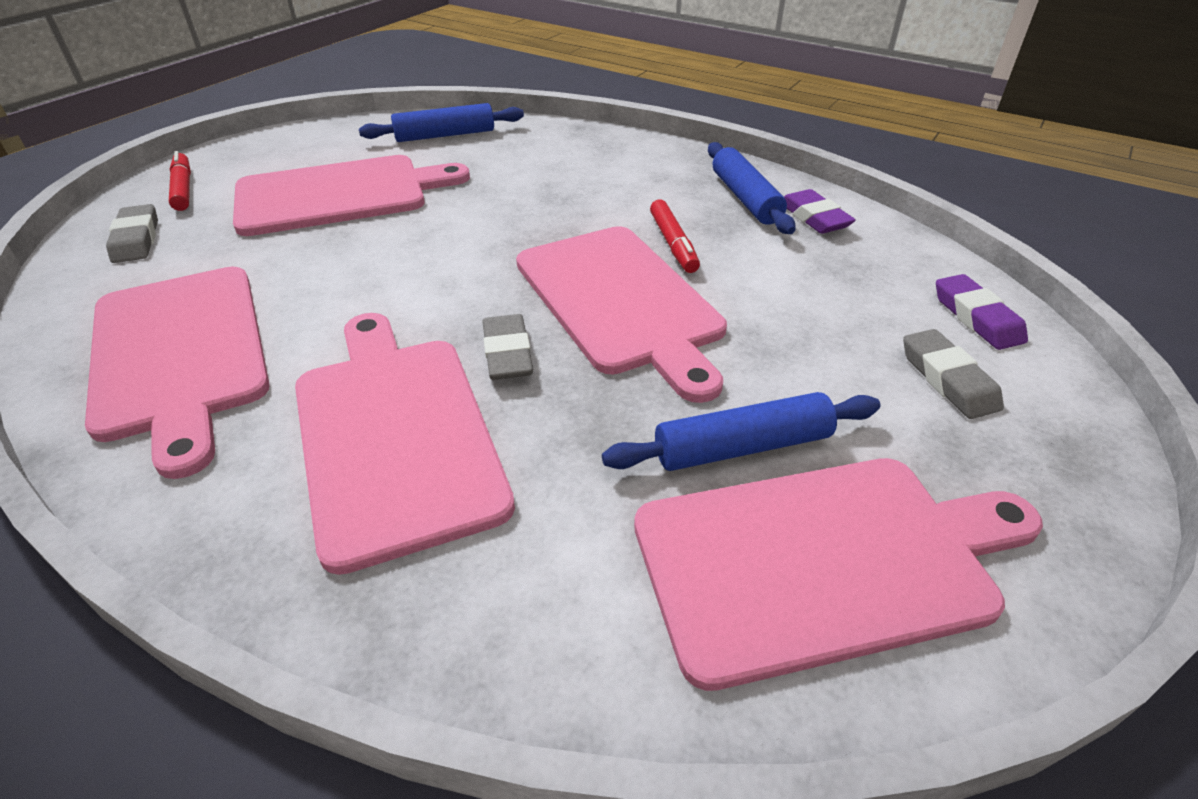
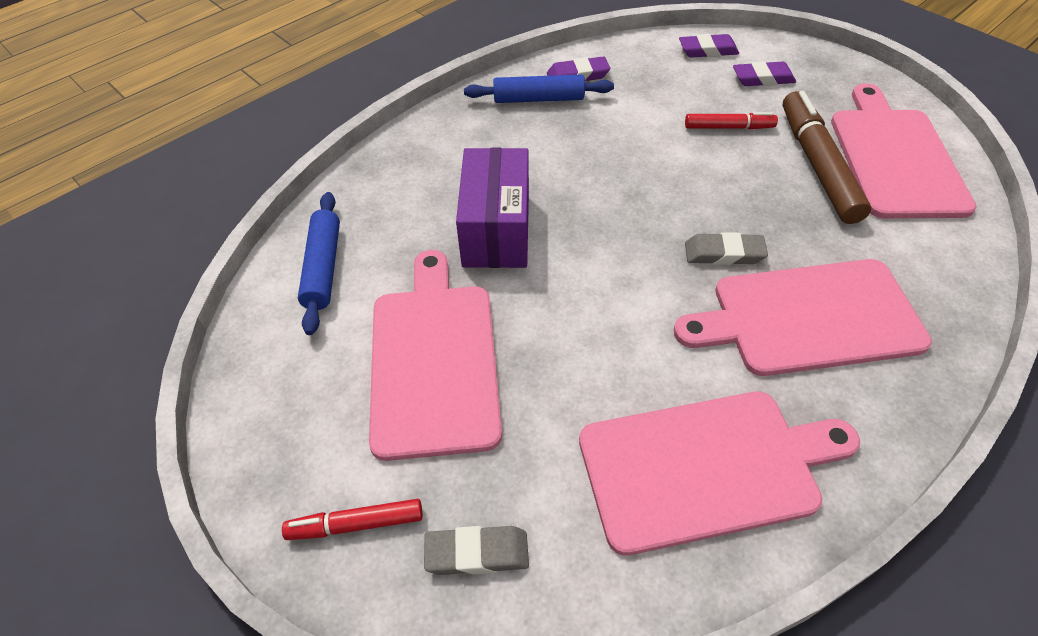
camera: 75 degrees left, 10 degrees up
(511, 201) = (496, 230): none -> purple box
(621, 301) = (668, 188): pink cutting board -> none
(673, 244) = (596, 148): red marker -> red marker (728, 127)
(742, 446) = (817, 165): blue rolling pin -> brown marker
(948, 379) = (763, 78): grey eraser -> purple eraser

